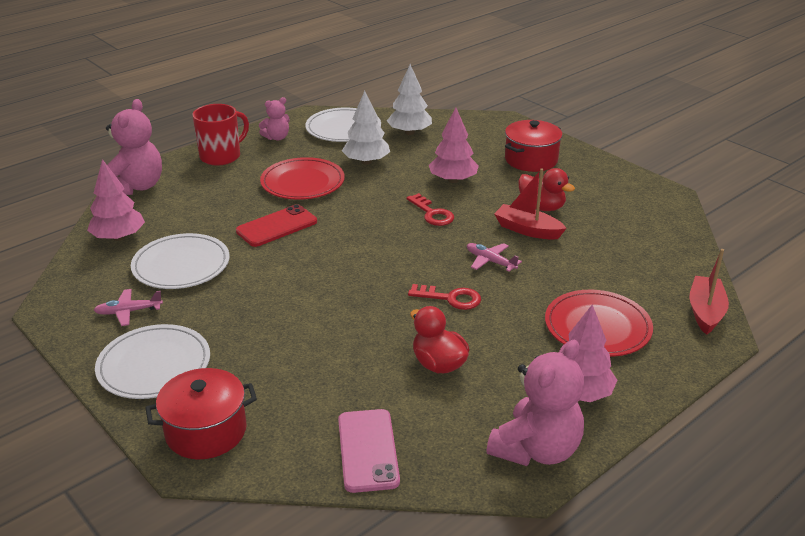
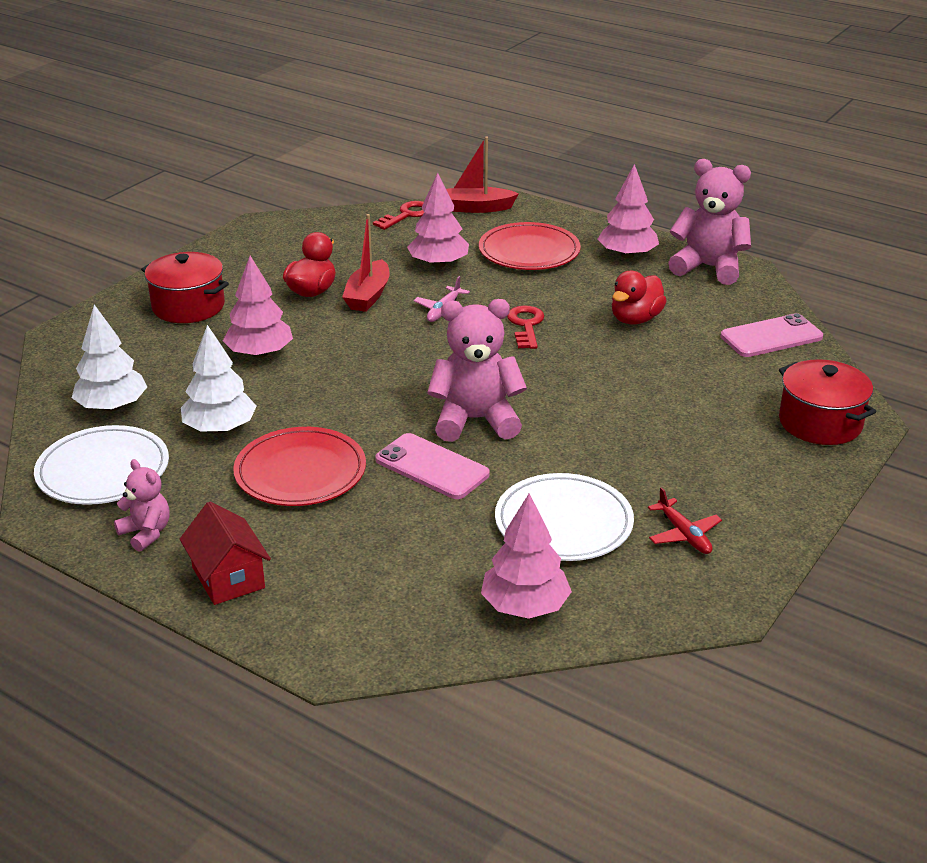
camera: 105 degrees left, 0 degrees up
(129, 311) = (683, 534): pink plane -> red plane
(136, 187) = (366, 644): pink teddy bear -> pink teddy bear (475, 420)
(154, 365) = (759, 483): white plate -> none
(221, 156) = (228, 578): red mug -> red house
(277, 226) = (432, 467): red phone -> pink phone
(432, 213) = (352, 357): red key -> red key (406, 215)
(579, 271) = (438, 264): none -> pink tree

